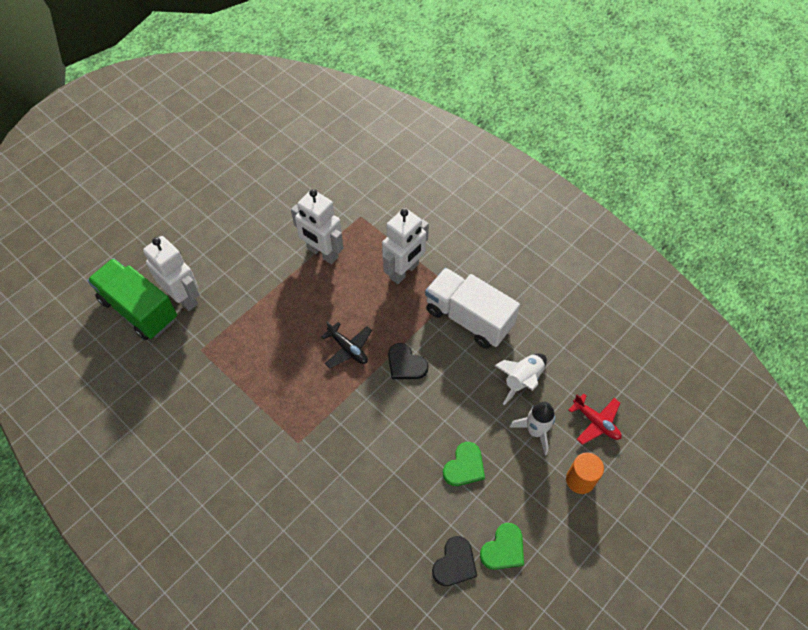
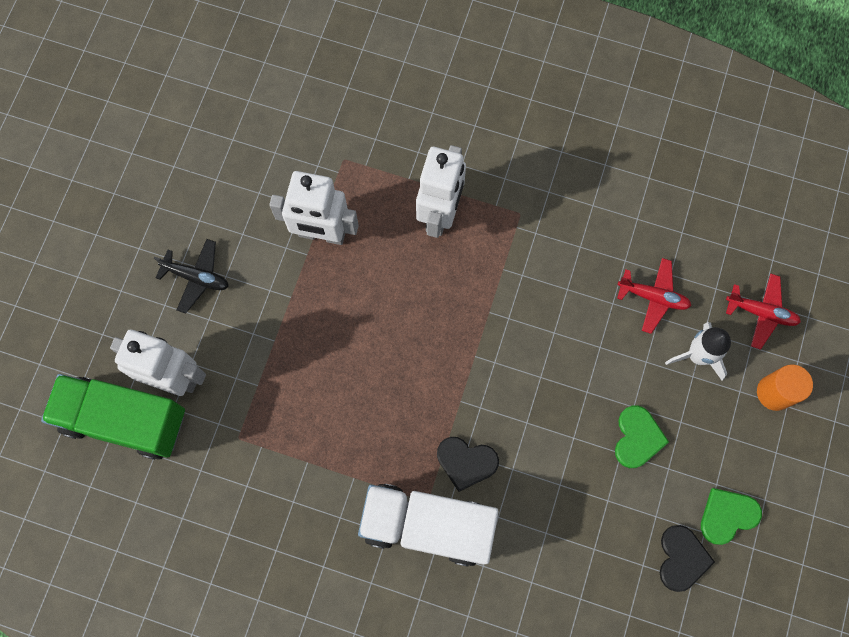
camera: 25 degrees left, 15 degrees up
(348, 348) = (424, 351): black plane -> black plane (196, 277)
(406, 364) = (505, 339): black heart -> black heart (466, 462)
(468, 318) = (551, 243): white truck -> white truck (427, 525)
(503, 549) = (727, 515): green heart -> green heart turned 135 degrees counterclockwise
(522, 380) = (653, 297): white rocket -> red plane

